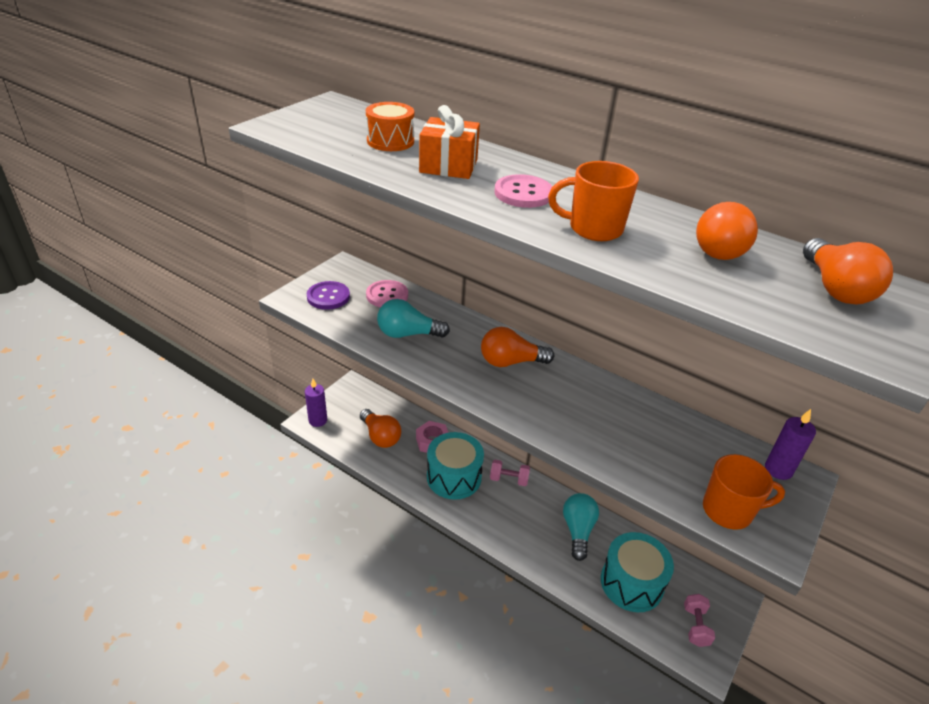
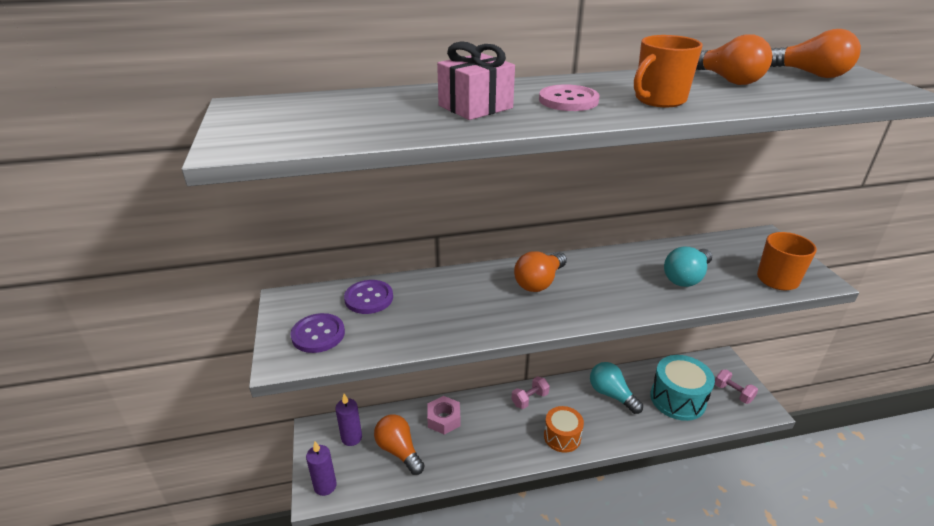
camera: 45 degrees left, 5 degrees down
(380, 436) = (399, 450): orange light bulb -> orange light bulb turned 135 degrees counterclockwise
(387, 295) = (369, 298): pink button -> purple button
(390, 141) = (383, 110): orange drum -> orange drum (562, 437)
(408, 334) = (438, 315): turquoise light bulb -> turquoise light bulb (686, 277)
(448, 166) = (475, 107): orange gift -> pink gift
(454, 477) = (494, 431): turquoise drum -> none
(778, 469) = (753, 240): purple candle -> purple candle (351, 438)

